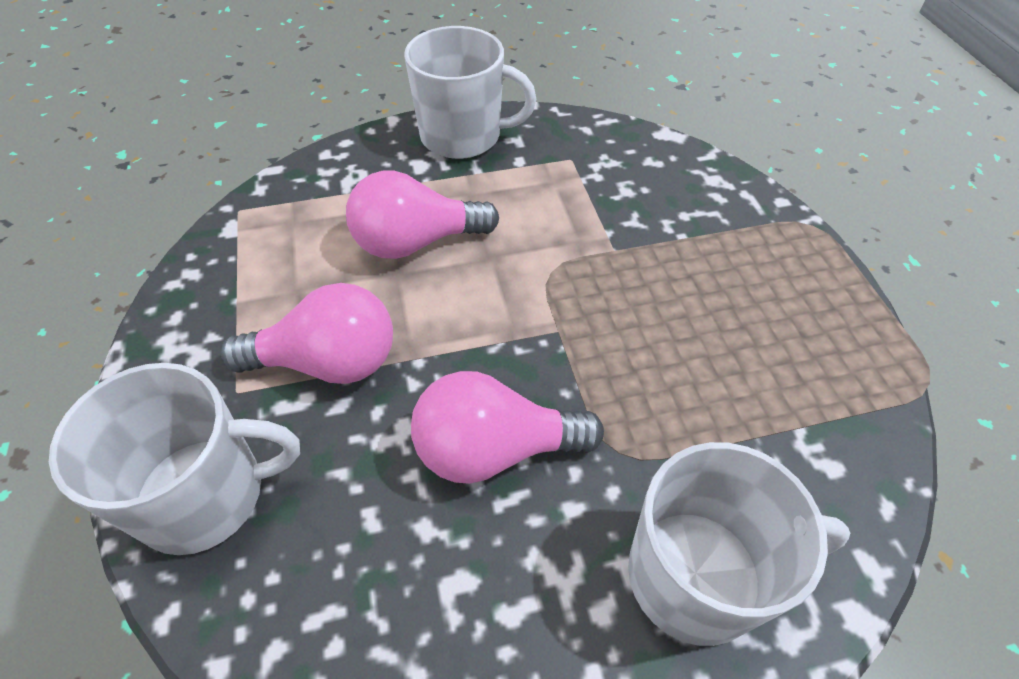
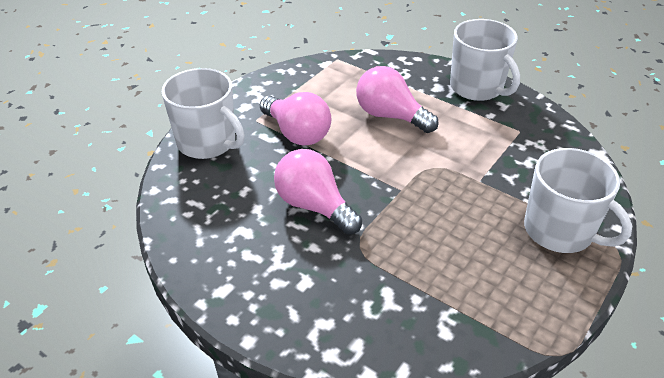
camera: 50 degrees right, 10 degrees down
(698, 575) = (326, 306): white mug -> white mug (560, 231)

